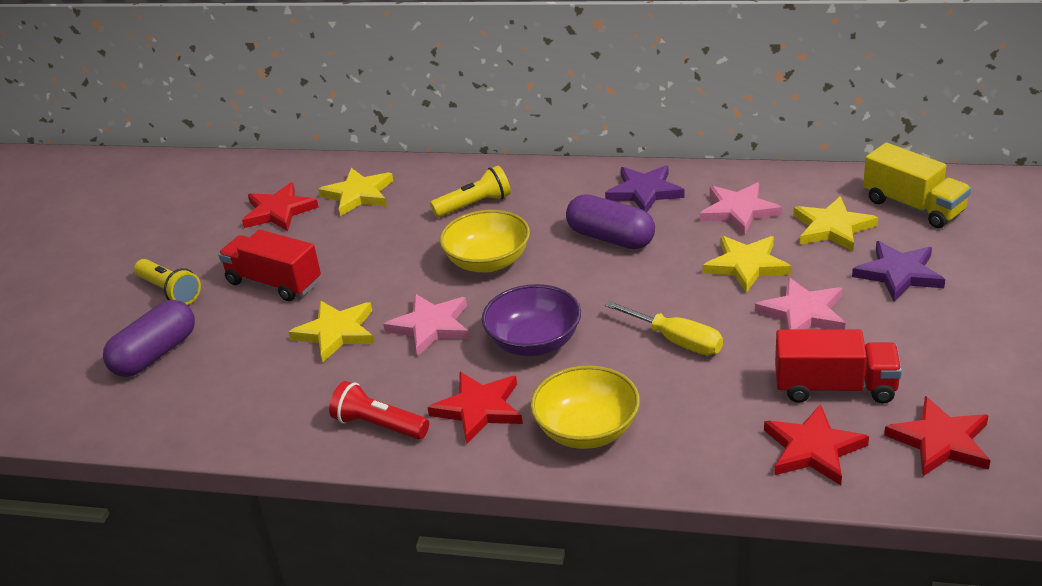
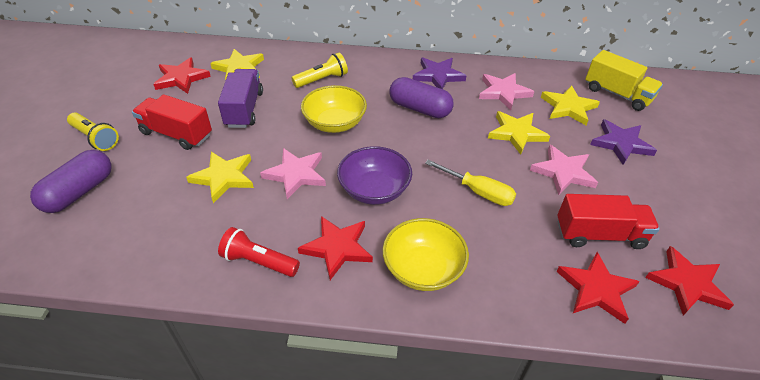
camera: 10 degrees left, 10 degrees up
(364, 248) = (244, 109): none -> purple truck

